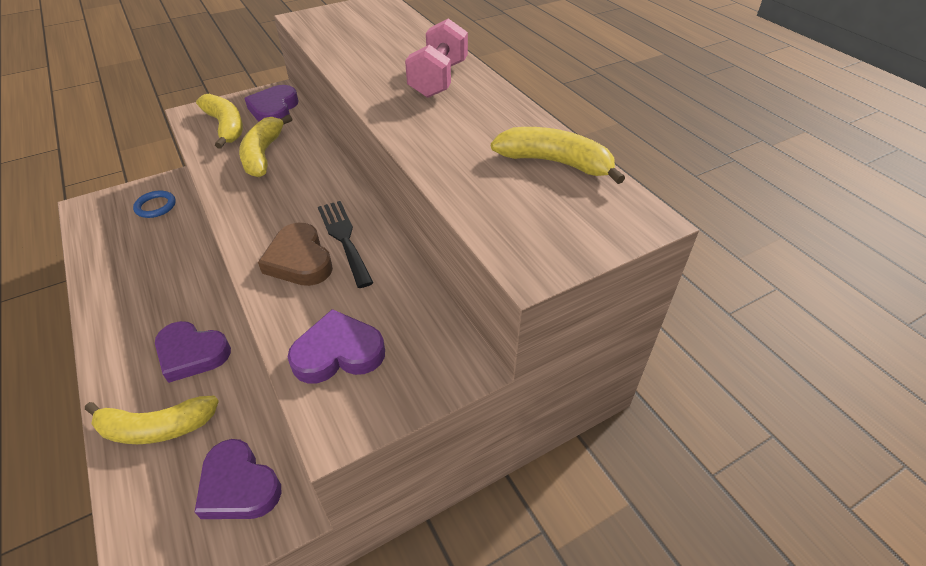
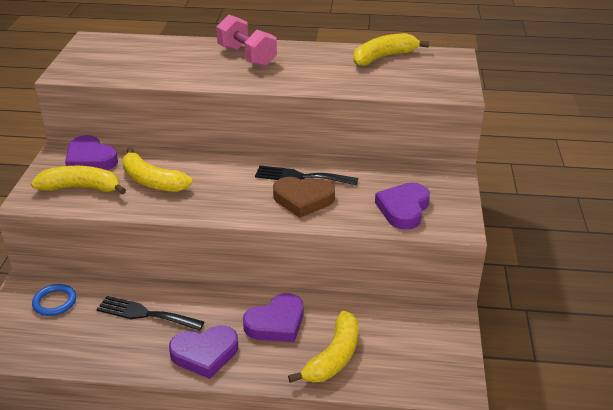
camera: 55 degrees left, 10 degrees down
(164, 261) = (145, 314): none -> black fork
(239, 486) = (417, 329): purple heart -> purple heart (205, 354)

